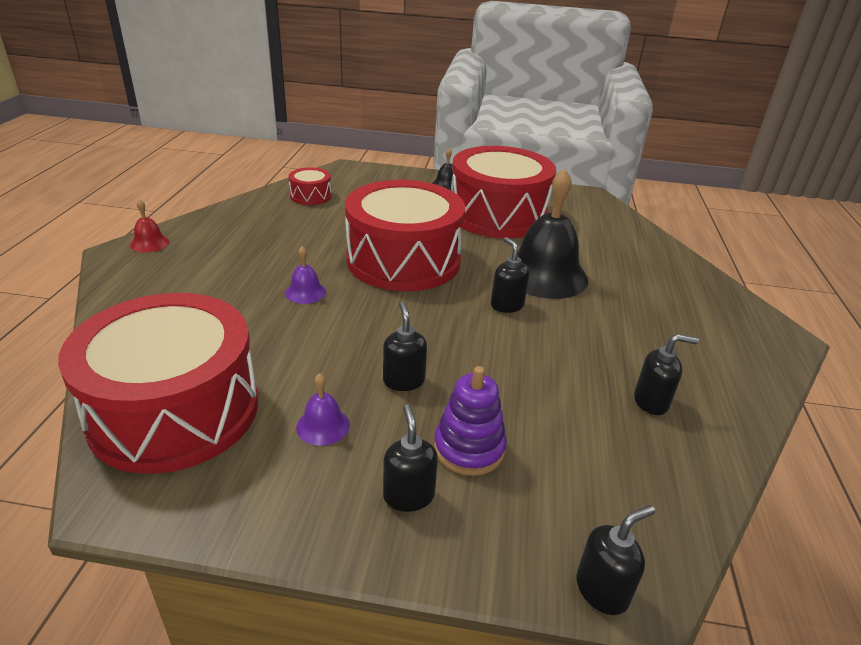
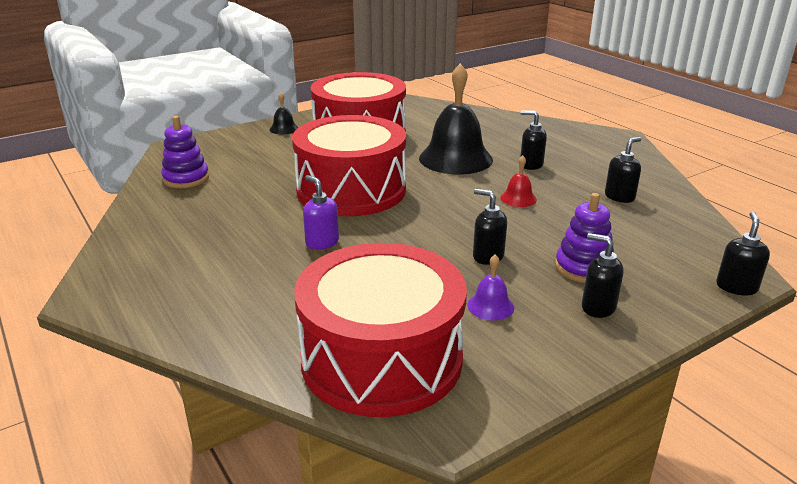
camera: 40 degrees left, 5 degrees down
(149, 243) = (105, 276): red bell -> red bell (518, 198)
(305, 292) = (322, 242): purple bell -> purple soap dispenser
(310, 196) = (186, 179): red drum -> purple stacking toy
(507, 305) = (466, 186): black soap dispenser -> black soap dispenser (531, 165)

